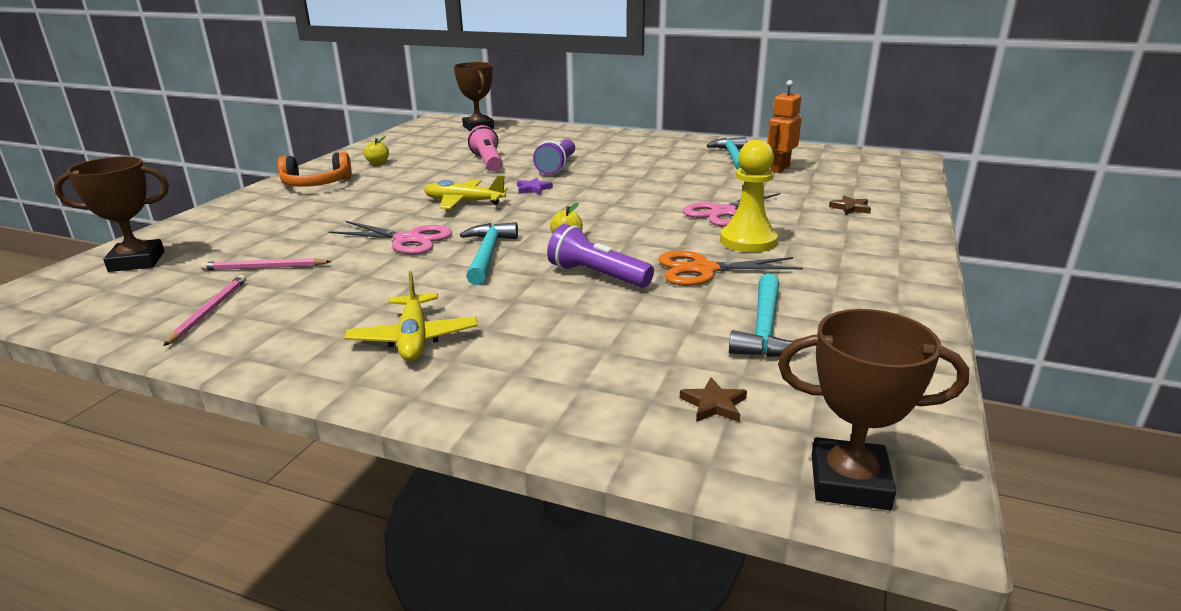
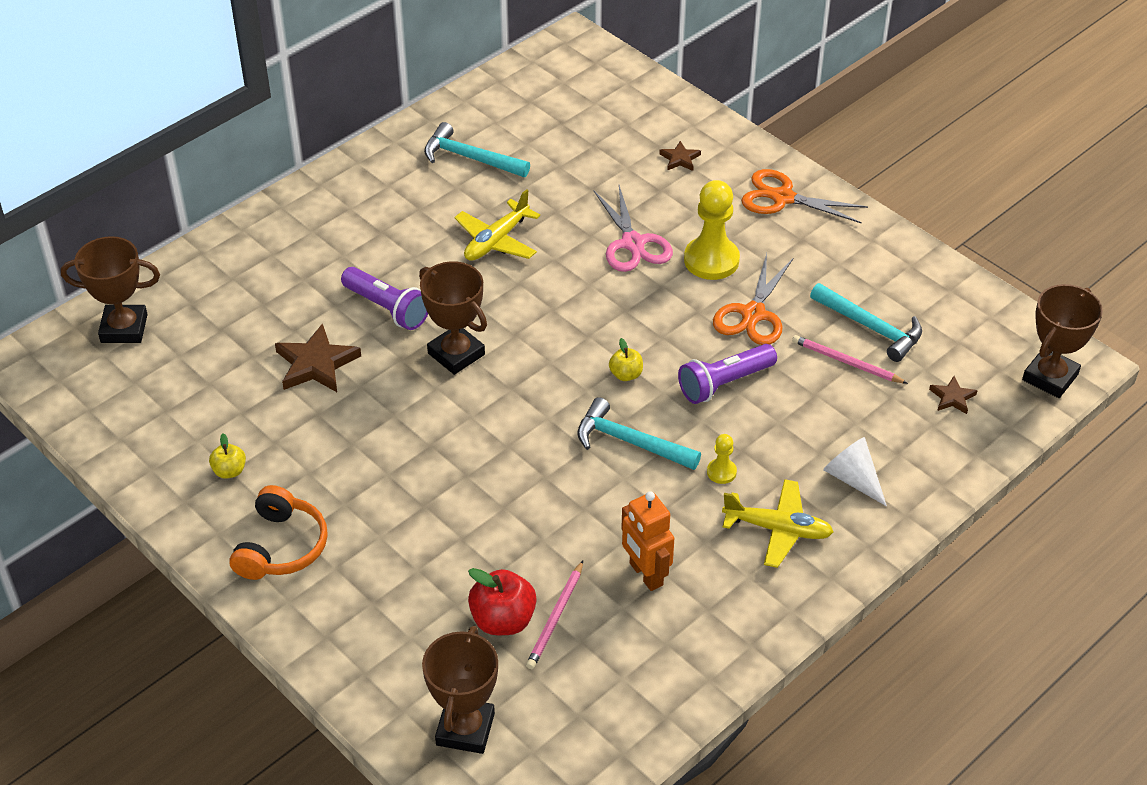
camera: 65 degrees left, 20 degrees up
(209, 311) = (644, 665): pink pencil -> pink pencil (847, 362)
(258, 251) = (503, 620): none -> red apple
(408, 239) = (549, 492): pink scissors -> none
(464, 202) = (460, 423): yellow plane -> yellow plane (496, 241)
(477, 297) = (721, 472): none -> yellow pawn
(488, 162) = (316, 364): pink flashlight -> brown star
(517, 365) = (853, 479): none -> white cone
(533, 189) = (456, 354): purple star -> brown trophy
(779, 169) = (537, 144): orange robot -> orange robot (645, 574)
(879, 252) = (782, 198): none -> orange scissors

